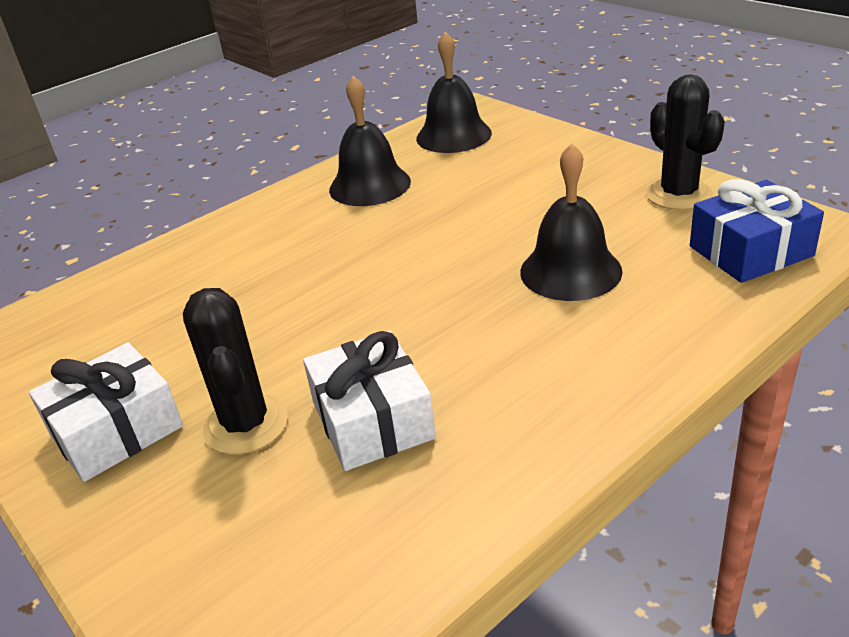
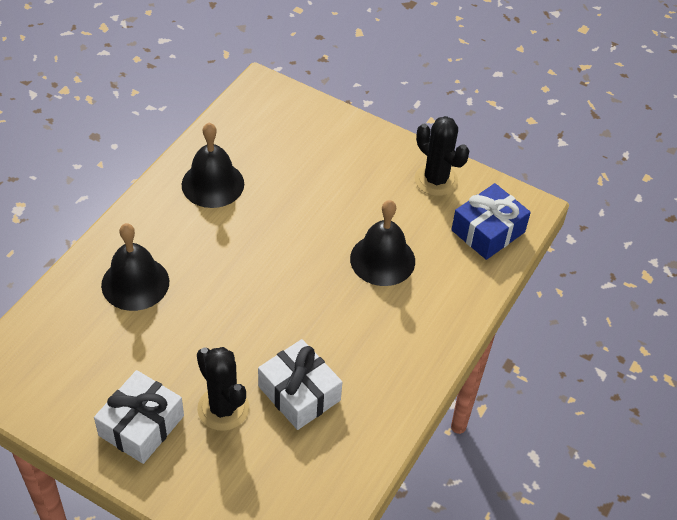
camera: 25 degrees left, 15 degrees up
(453, 135) = (257, 121): black bell -> black bell (135, 283)

